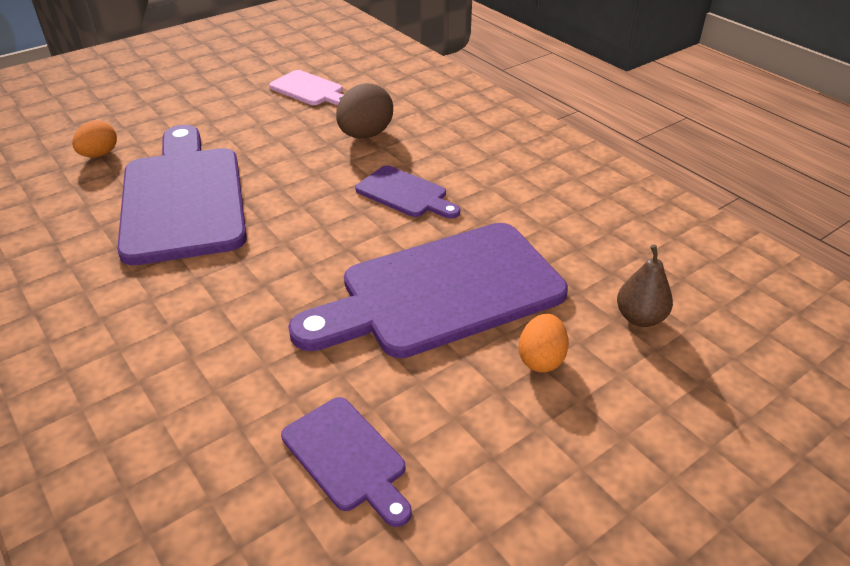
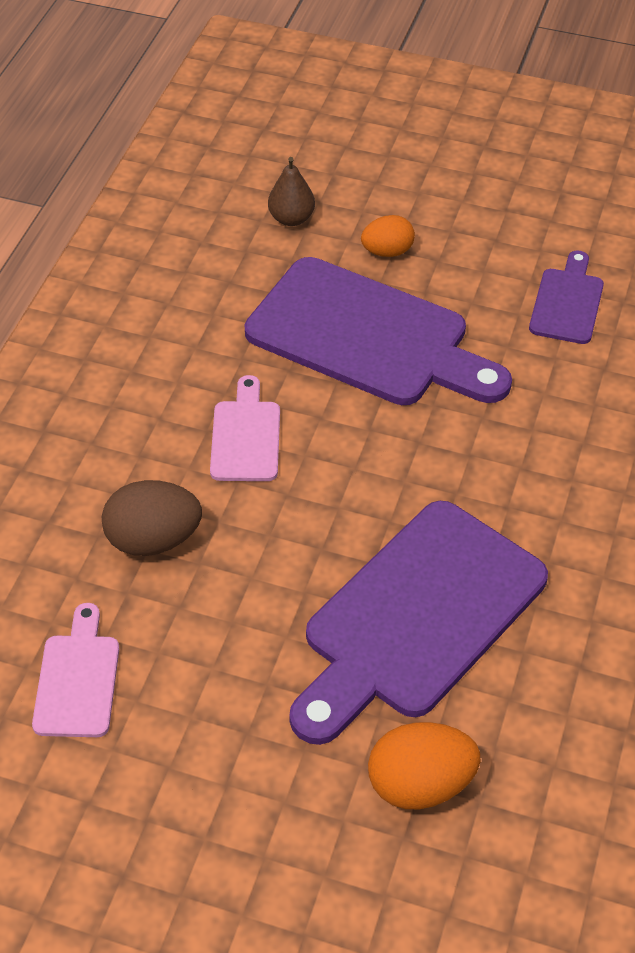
camera: 125 degrees left, 10 degrees up
(99, 154) = (420, 784): orange egg -> orange egg, size x1.54
(405, 194) = (246, 436): purple cutting board -> pink cutting board

